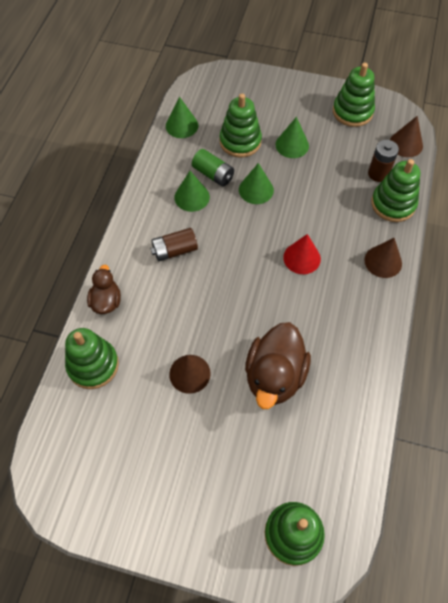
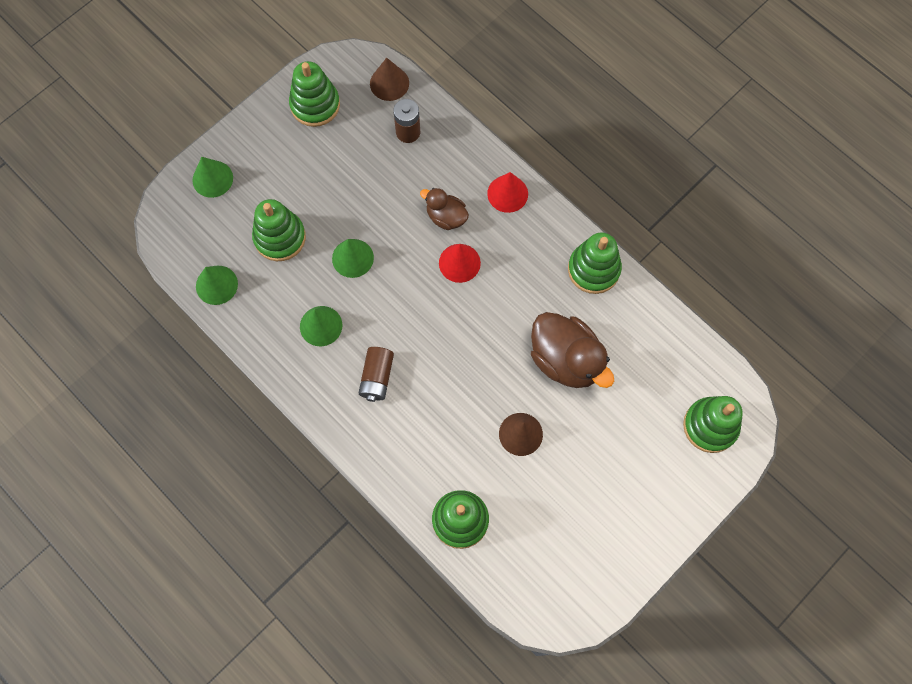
camera: 60 degrees left, 10 degrees up
(106, 301) = (396, 474): brown duck -> brown duck (446, 217)
(213, 174) = (305, 289): green battery -> none
(292, 145) = (319, 189): green cone -> green cone (212, 179)
(383, 261) = (507, 193): brown cone -> red cone
(393, 204) = (451, 143): green stacking toy -> green stacking toy (593, 269)

